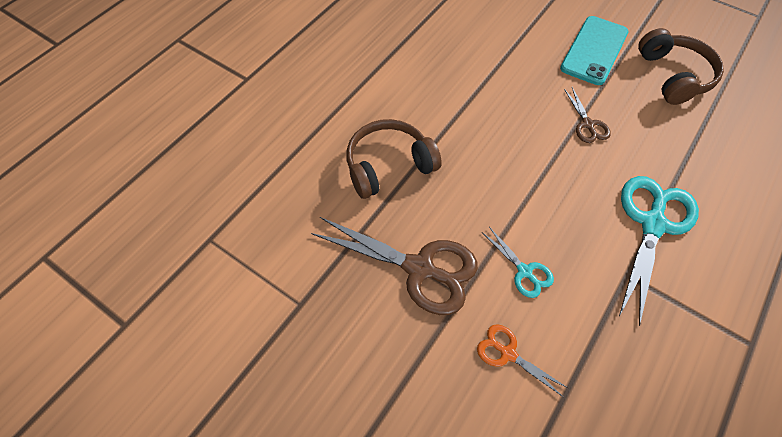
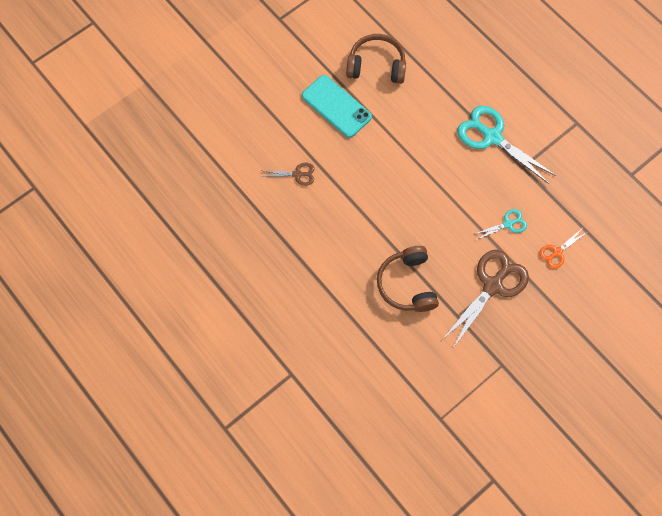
camera: 75 degrees left, 10 degrees up
(587, 124) = (405, 141): brown scissors -> brown scissors (297, 174)

